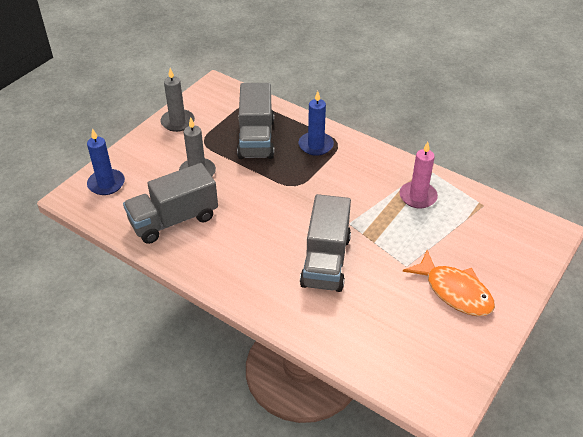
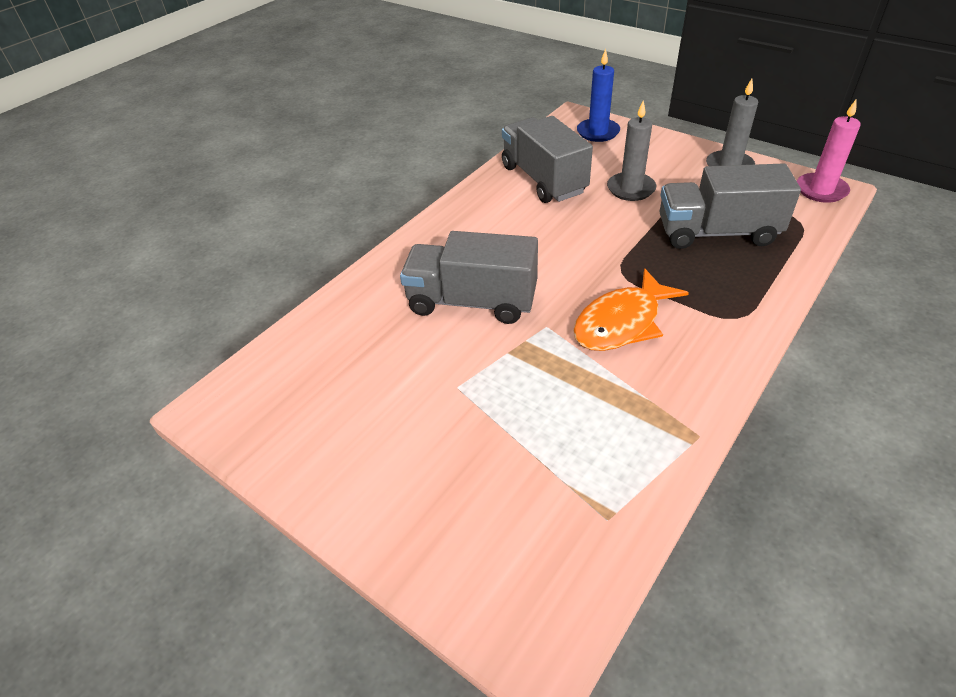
camera: 95 degrees right, 0 degrees up
(316, 145) = (721, 292): blue candle -> none
(418, 196) = (617, 415): pink candle -> pink candle (821, 190)
(454, 291) = (399, 442): orange fish -> orange fish (622, 322)

